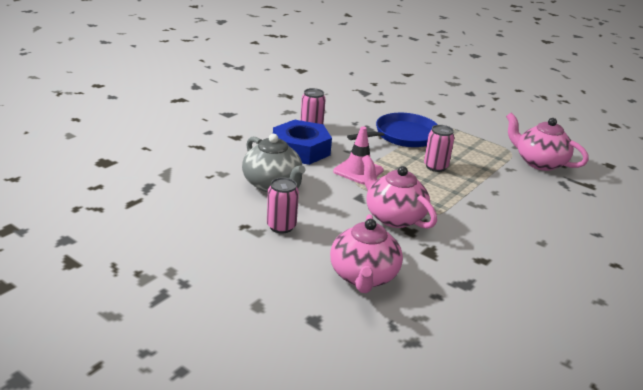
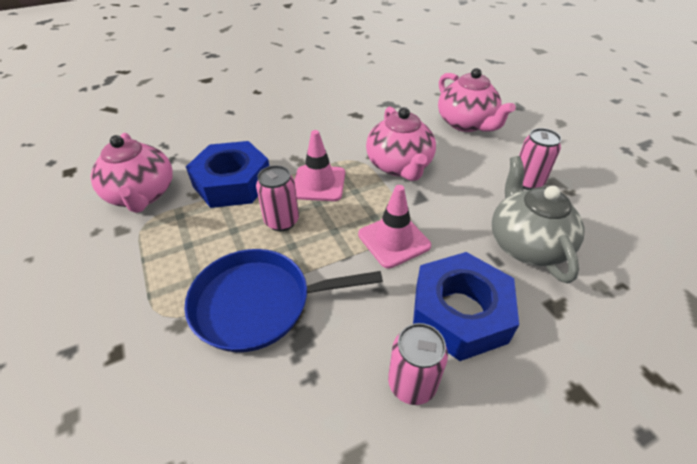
camera: 150 degrees left, 15 degrees up
(363, 276) = (466, 123): pink teapot -> pink teapot turned 120 degrees clockwise
(440, 191) = (319, 183): none -> pink traffic cone
(497, 180) = (232, 183): none -> blue nut

